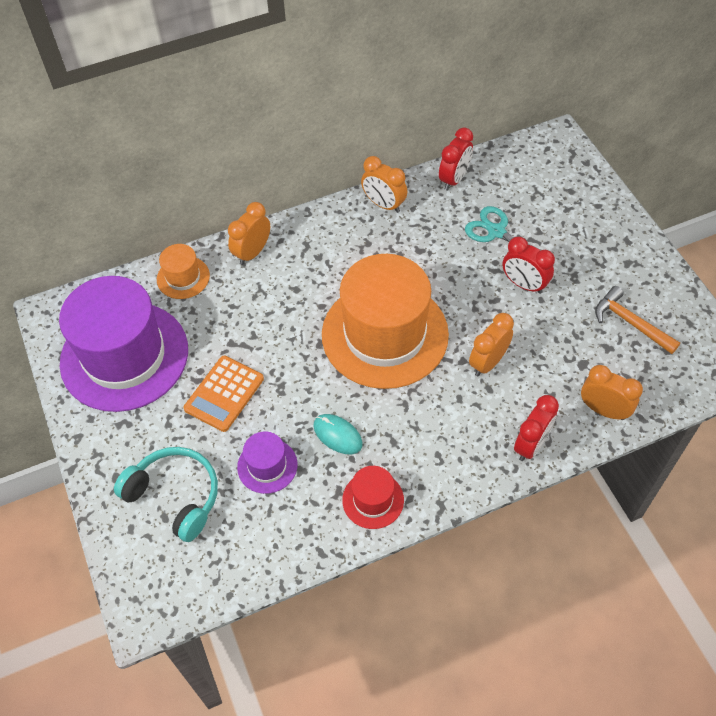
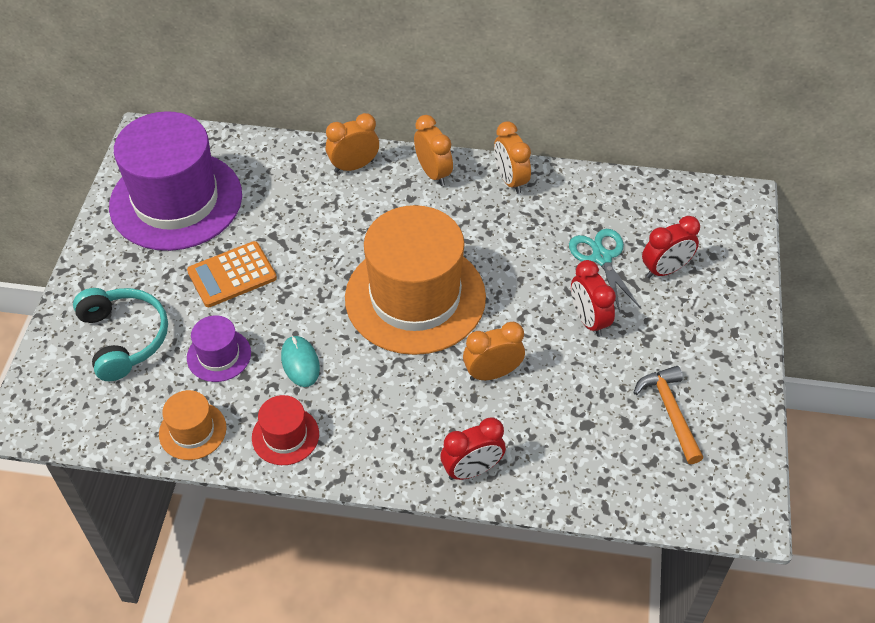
camera: 30 degrees right, 5 degrees down
(183, 277) = (277, 158): orange hat -> orange hat (192, 431)
(454, 179) = (599, 189): red clock -> red clock (665, 270)
(603, 410) = (571, 478): orange clock -> orange clock (433, 173)

